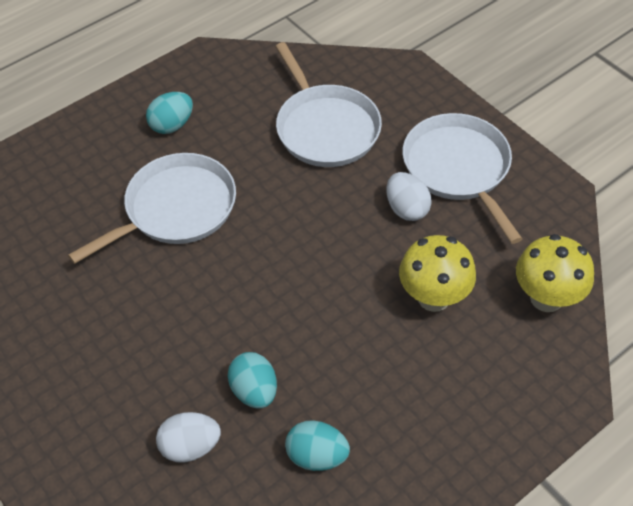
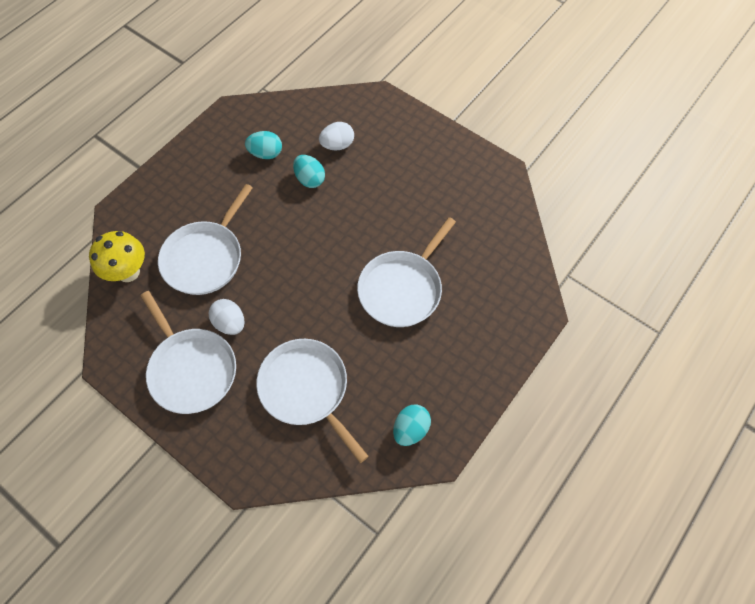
camera: 165 degrees right, 10 degrees up
(172, 125) = (435, 365): turquoise egg -> turquoise egg (410, 429)
(433, 297) = (205, 257): yellow mushroom -> white pan

